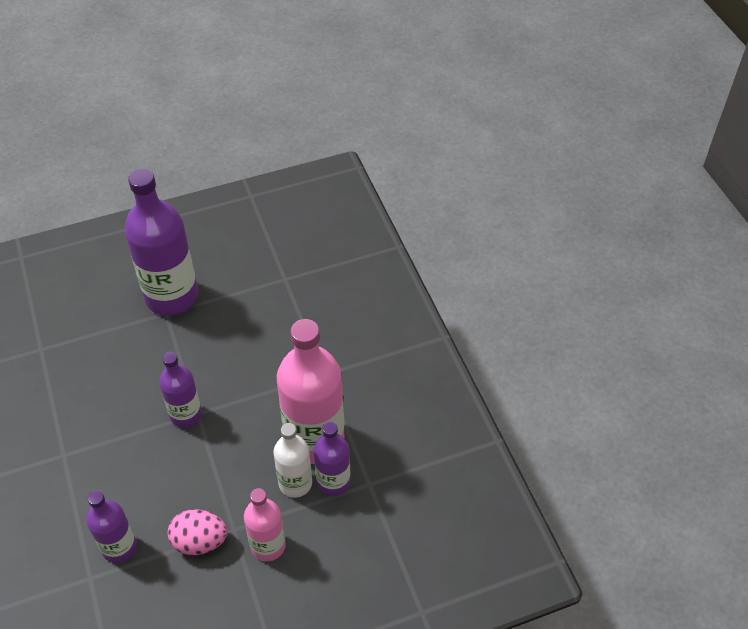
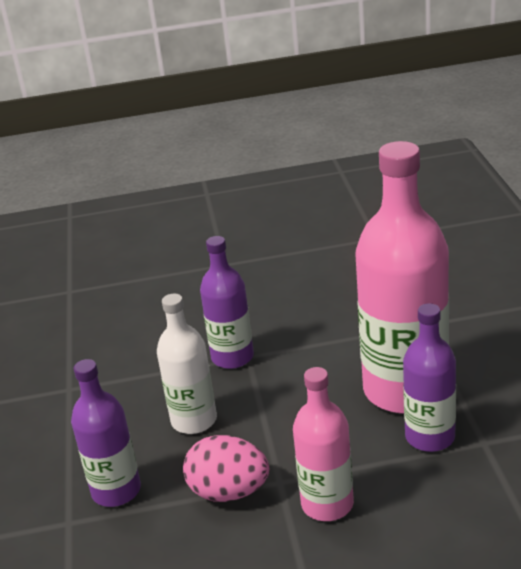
camera: 15 degrees right, 20 degrees down
(172, 297) = (234, 250): purple bottle -> none
(295, 483) = (374, 435): white bottle -> white bottle (194, 420)

